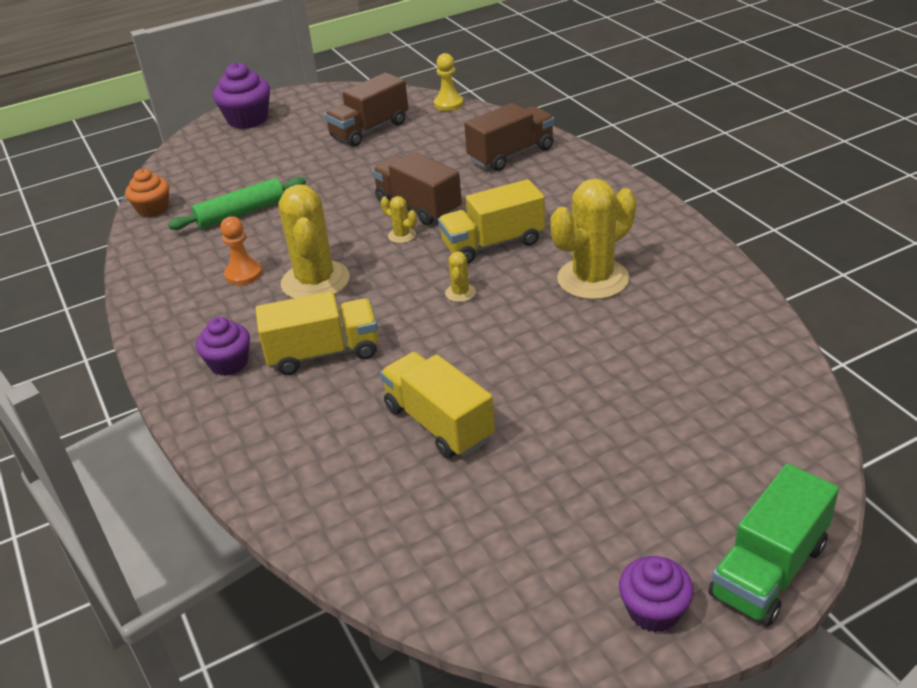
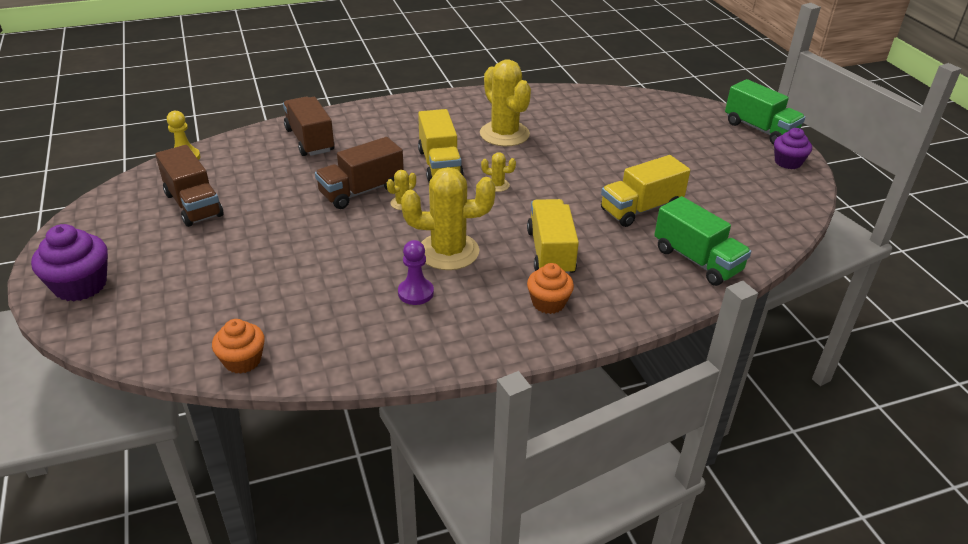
camera: 85 degrees left, 0 degrees up
(229, 363) = (548, 303): purple cupcake -> orange cupcake
(241, 213) = (300, 293): green rolling pin -> none
(243, 274) = (416, 293): orange pawn -> purple pawn
(323, 486) = (697, 260): none -> green truck

